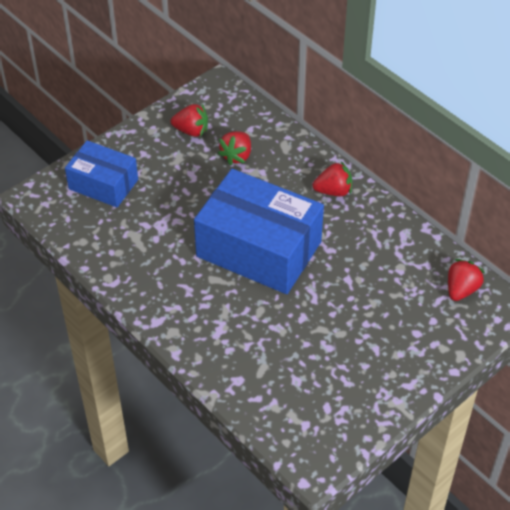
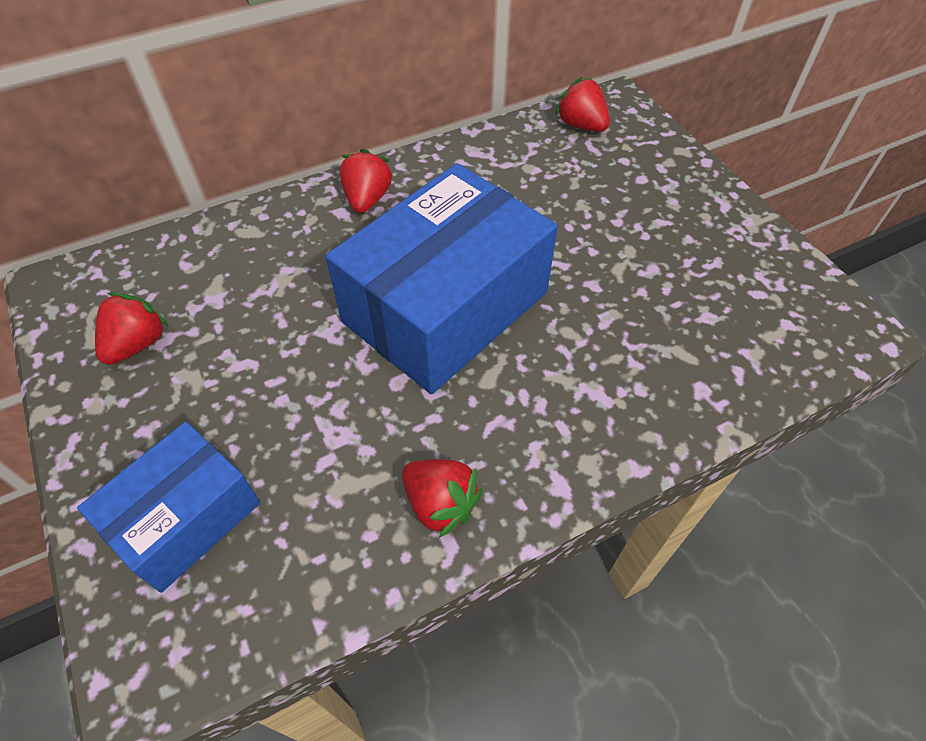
camera: 75 degrees left, 5 degrees up
(237, 156) = (234, 293): red strawberry -> red strawberry (440, 504)

